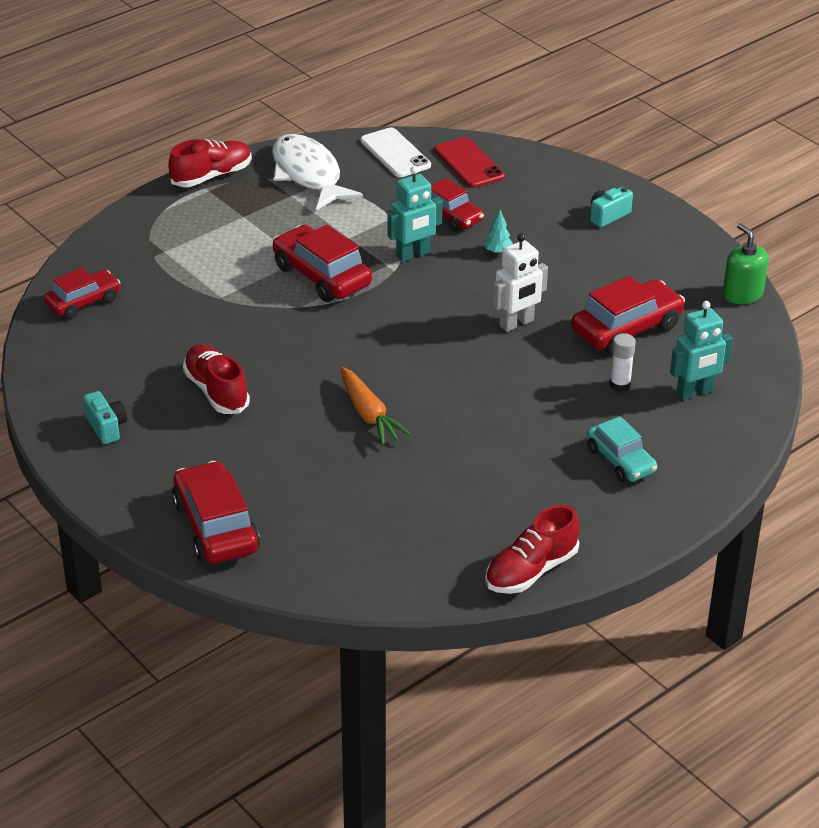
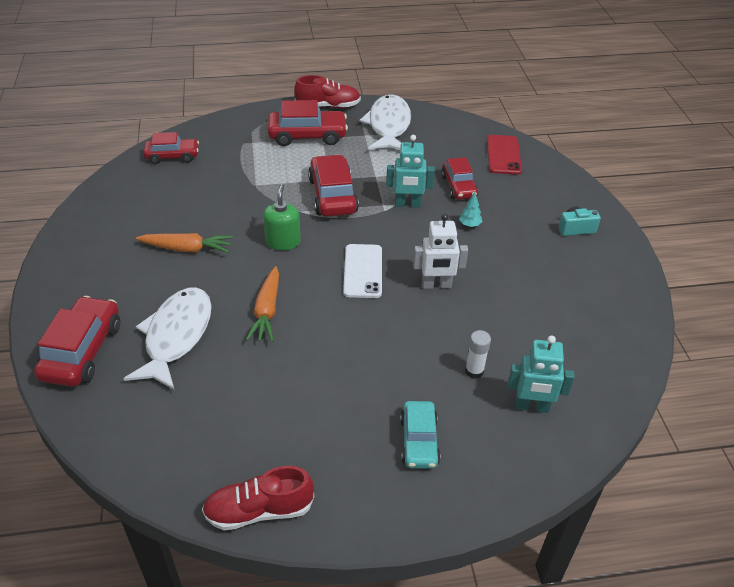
camera: 30 degrees right, 5 degrees up
(106, 427) = (97, 244): turquoise camera -> none
(216, 391) = (187, 249): red shoe -> orange carrot
(300, 474) = (176, 336): none -> white fish
(395, 153) = (458, 131): white phone -> white phone (363, 271)
(626, 329) = (518, 325): red car -> red car (307, 136)
(742, 294) = (639, 335): green soap dispenser -> green soap dispenser (283, 241)

